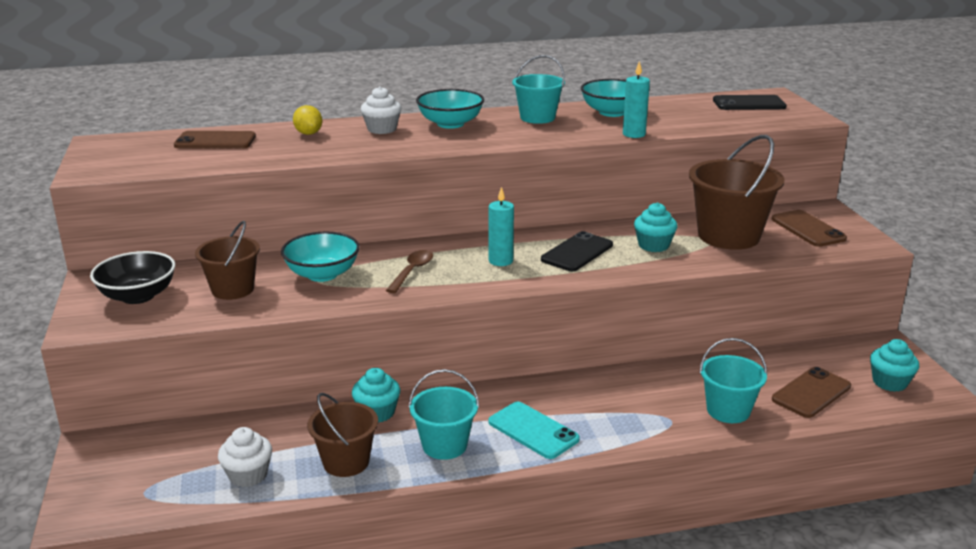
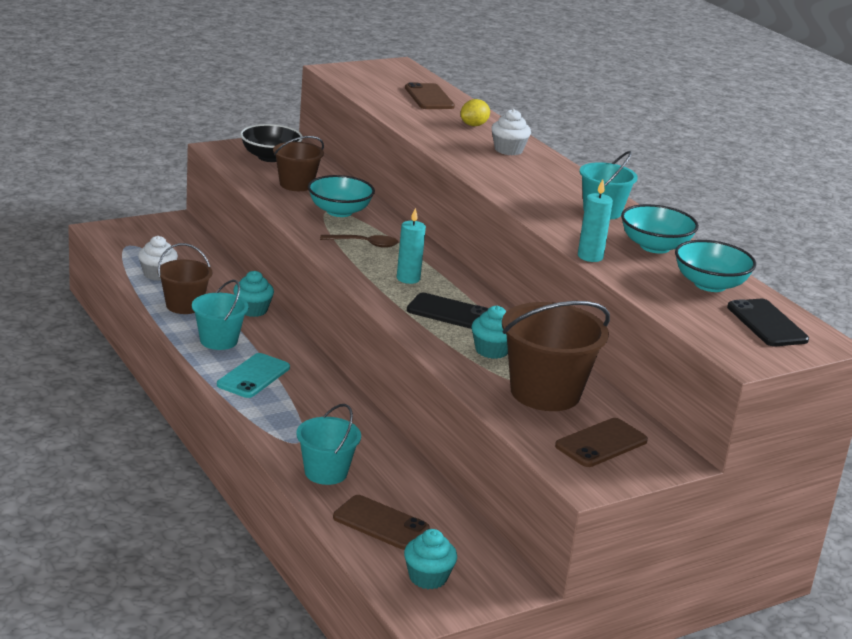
camera: 70 degrees right, 0 degrees up
(450, 124) = (548, 175): turquoise bowl -> turquoise bowl (710, 284)

